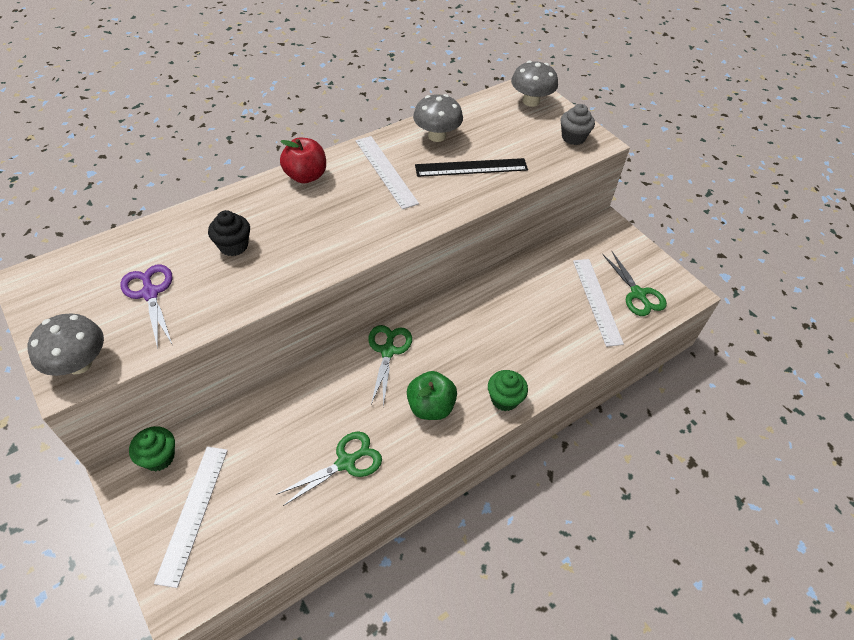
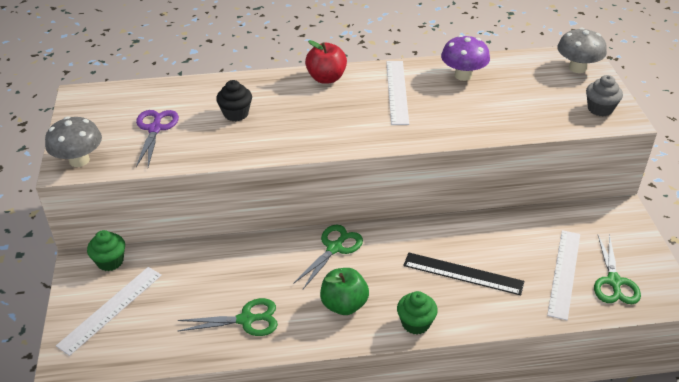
camera: 30 degrees right, 10 degrees down
(437, 136) = (463, 75): grey mushroom -> purple mushroom
(471, 167) = (478, 108): black ruler -> black ruler (463, 273)

